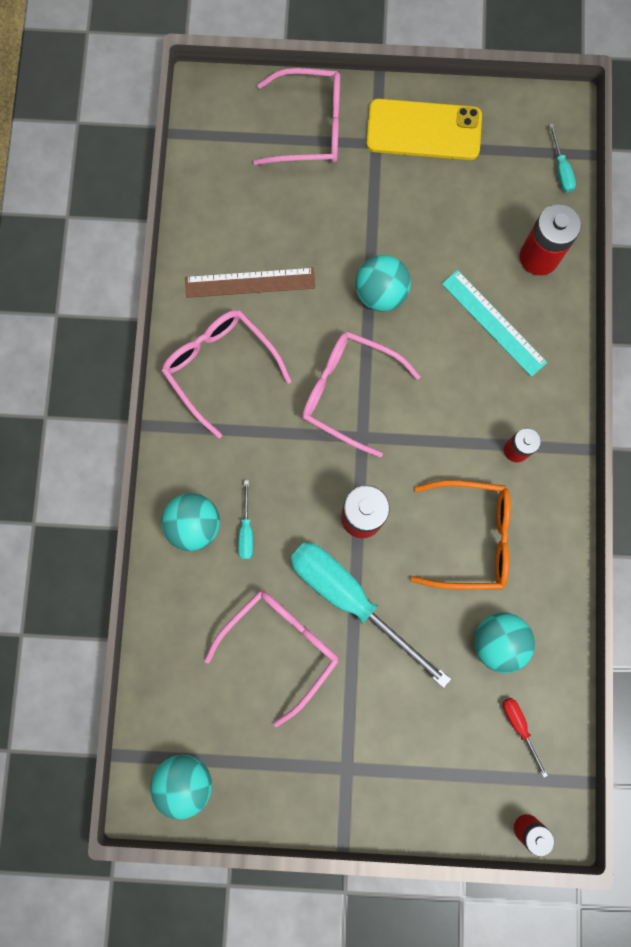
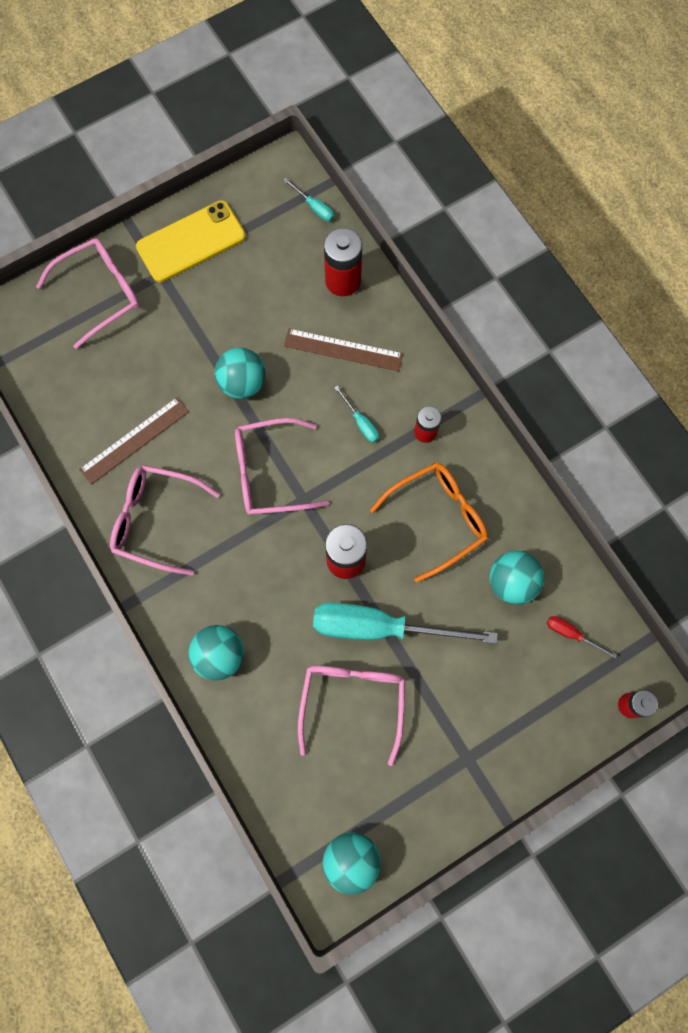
camera: 35 degrees left, 5 degrees down
(246, 530) = (263, 631): turquoise screwdriver -> turquoise screwdriver (360, 422)
(493, 323) = (343, 350): turquoise ruler -> brown ruler

